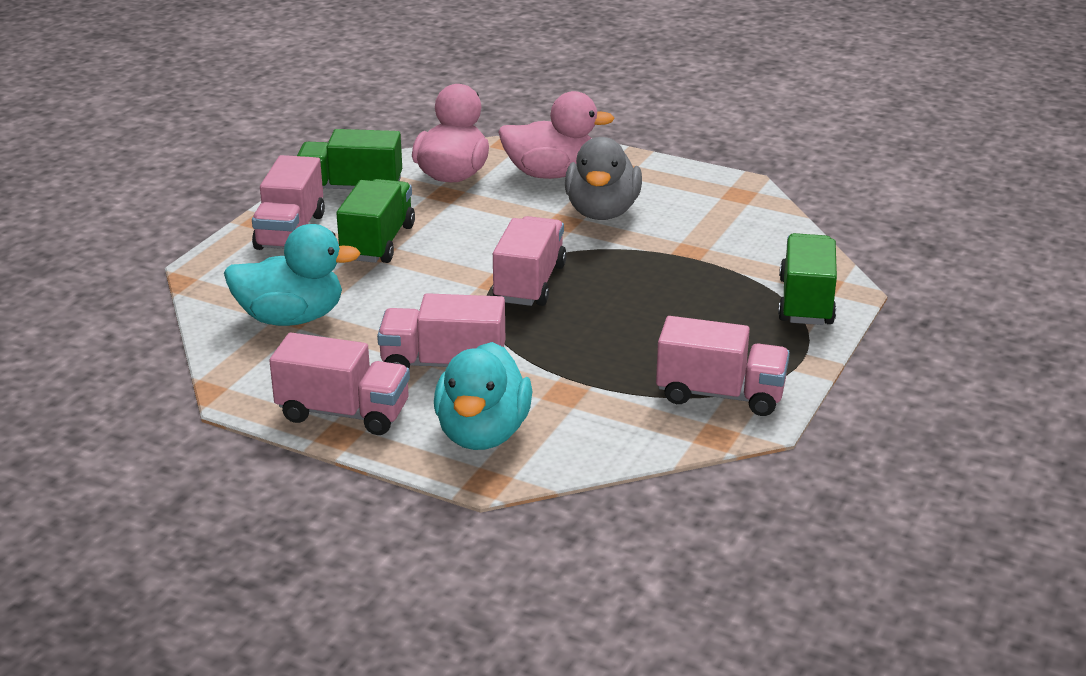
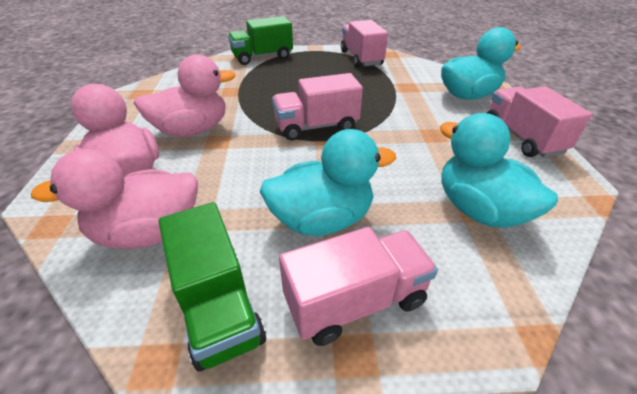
camera: 120 degrees left, 10 degrees up
(378, 243) = (322, 219): green truck -> turquoise duck
(443, 364) = (434, 124): pink truck -> none
(602, 212) = (192, 130): grey duck -> pink duck

